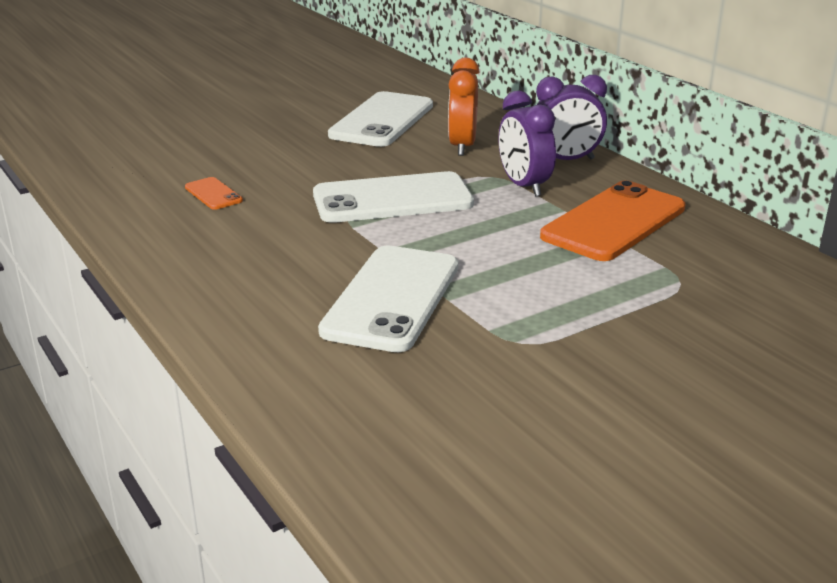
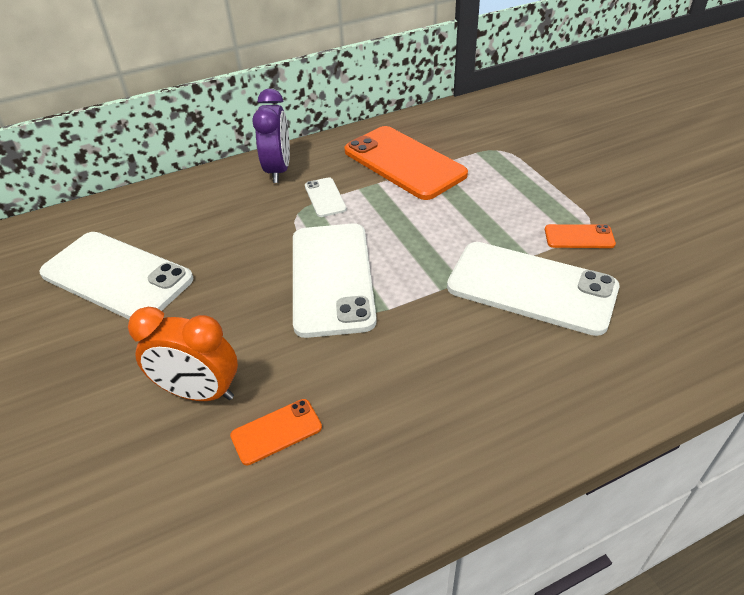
camera: 80 degrees left, 15 degrees up
(462, 146) = (220, 224): orange clock -> orange clock (200, 392)
(494, 332) = (579, 237): none -> orange phone
(524, 186) = (325, 197): purple clock -> white phone

